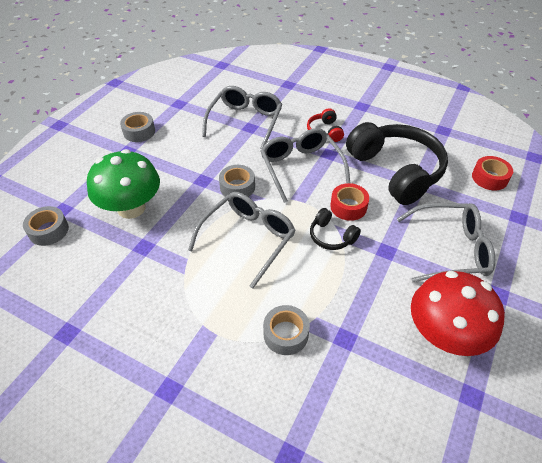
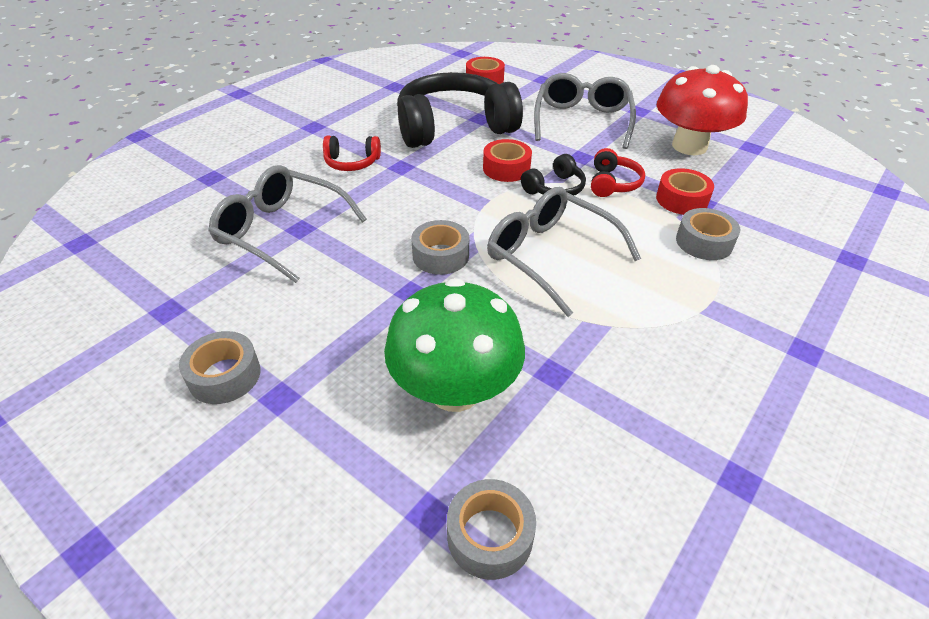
camera: 80 degrees left, 5 degrees down
(301, 167) = (420, 193): grey glasses -> none
(344, 322) = (681, 200): none -> red tape
(352, 273) = (613, 183): none -> red headphones

